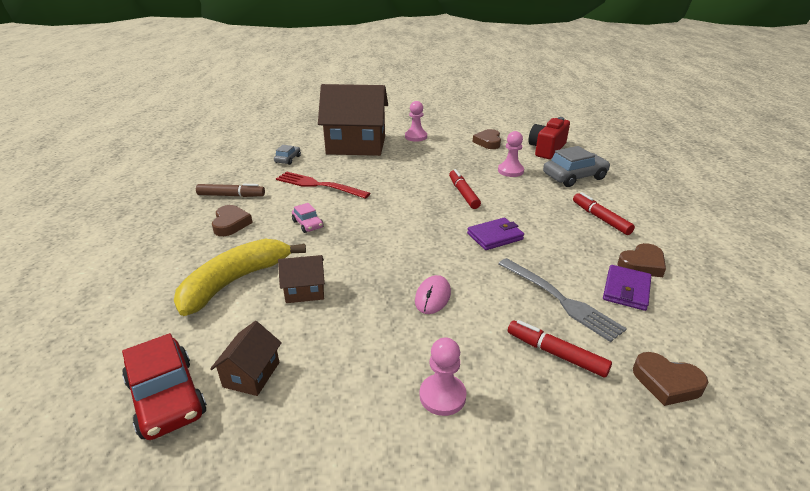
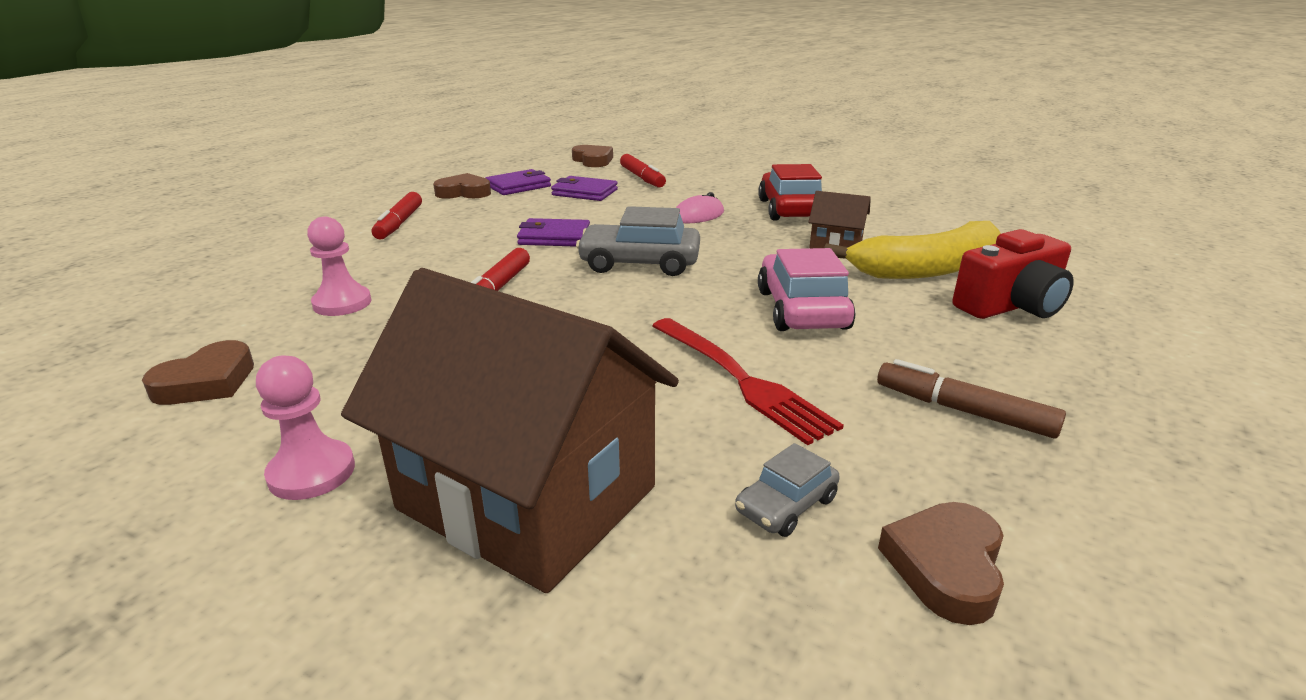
camera: 150 degrees left, 5 degrees down
(167, 397) = (978, 216): red car -> red car (790, 209)
(231, 224) = (950, 344): brown heart -> brown heart (946, 566)
(251, 374) = (901, 212): brown house -> none
(308, 224) = (802, 309): pink car -> pink car, size x1.87
(442, 396) = (750, 181): pink pawn -> none
(547, 149) = (166, 325): red camera -> red camera (1011, 306)
(561, 300) = (584, 192): grey fork -> purple wallet
(574, 177) = (283, 268): grey car -> grey car (639, 263)

